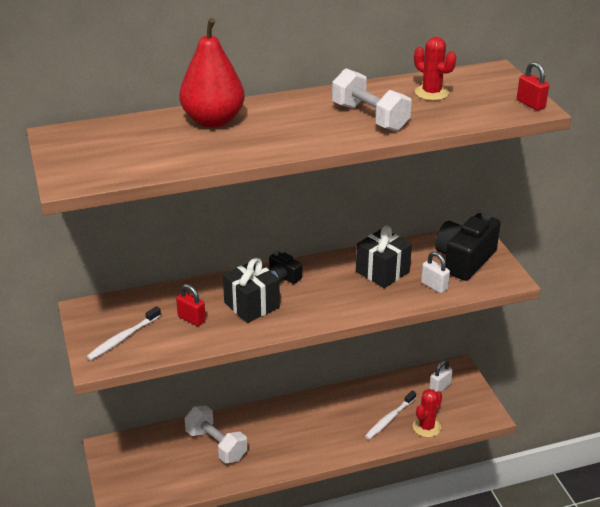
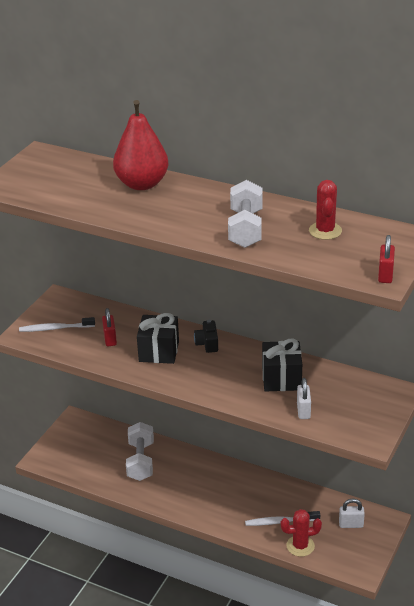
camera: 45 degrees right, 0 degrees up
(464, 260) = (358, 405): black camera -> none

